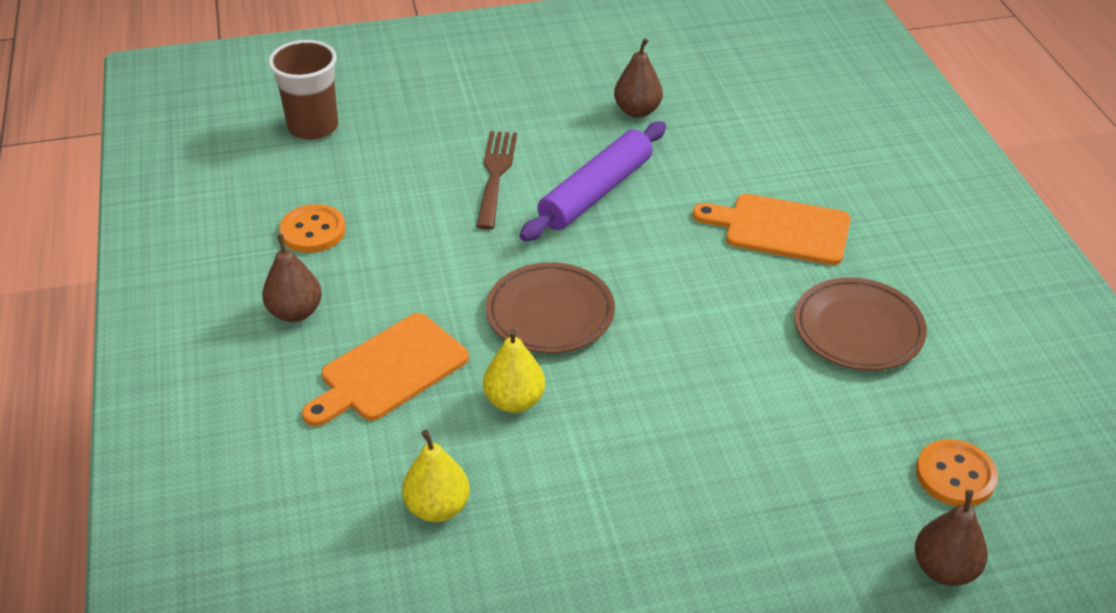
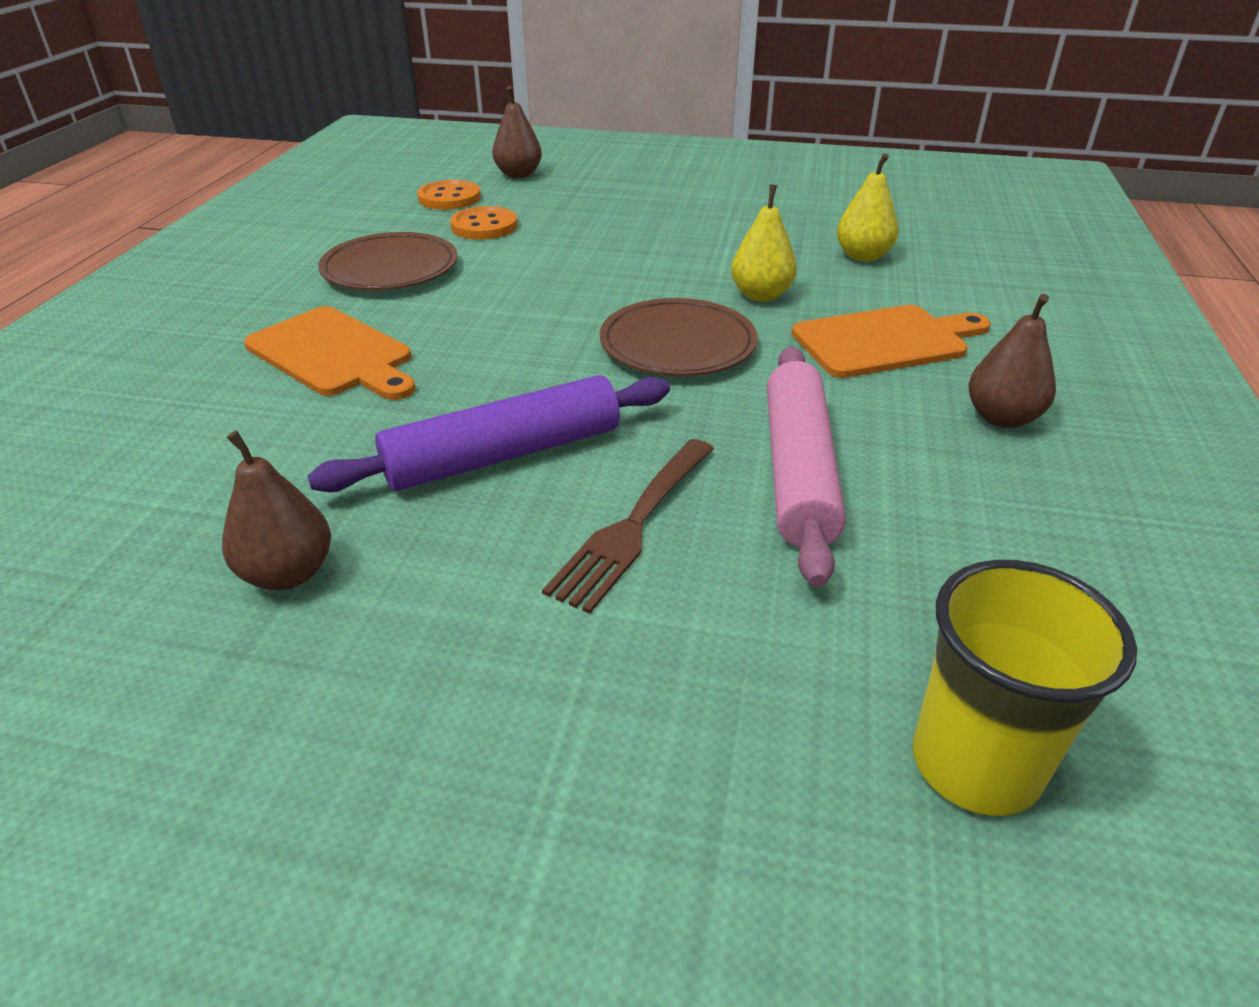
camera: 155 degrees left, 5 degrees down
(313, 127) = (975, 764): brown cup -> yellow cup
(313, 231) = (976, 517): orange button -> orange button (484, 226)
(421, 231) = (798, 471): none -> pink rolling pin

